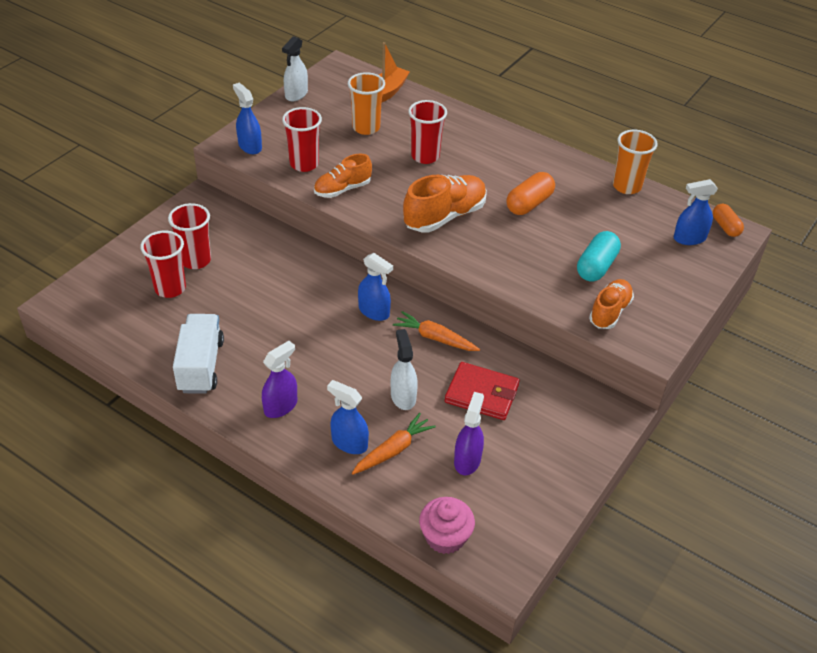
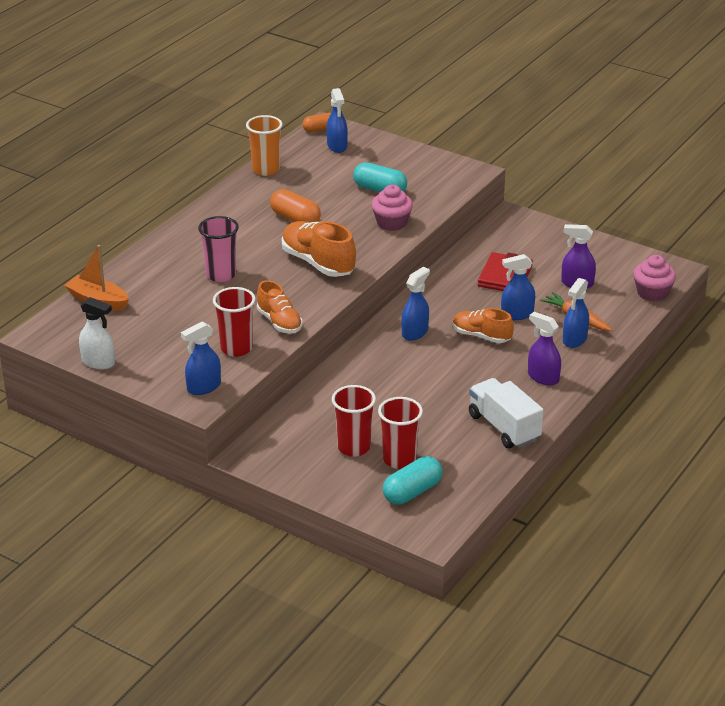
camera: 90 degrees left, 10 degrees down
(121, 294) = (412, 492): none -> turquoise capsule
(201, 366) = (504, 427): white truck -> white truck turned 60 degrees clockwise
(366, 128) = (168, 312): orange cup -> none
(403, 396) = (517, 314): white spray bottle -> blue spray bottle
(425, 156) = (221, 275): red cup -> pink cup
(435, 338) = (444, 299): orange carrot -> none
(525, 272) = (391, 223): none -> pink cupcake
(609, 312) = (435, 187): orange shoe -> orange shoe (481, 336)

